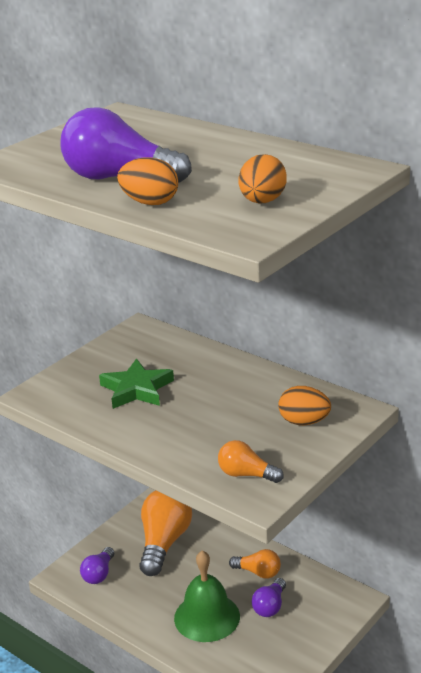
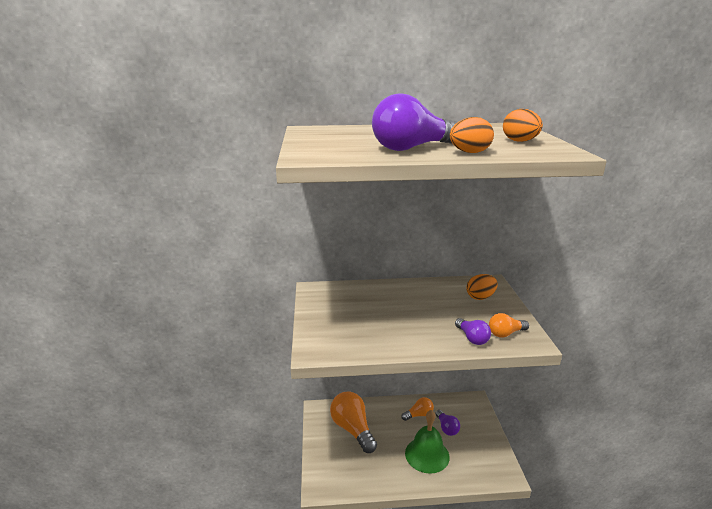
camera: 45 degrees left, 5 degrees down
(99, 574) = (340, 471): purple light bulb -> purple light bulb (472, 338)
(136, 389) = (372, 320): green star -> none

